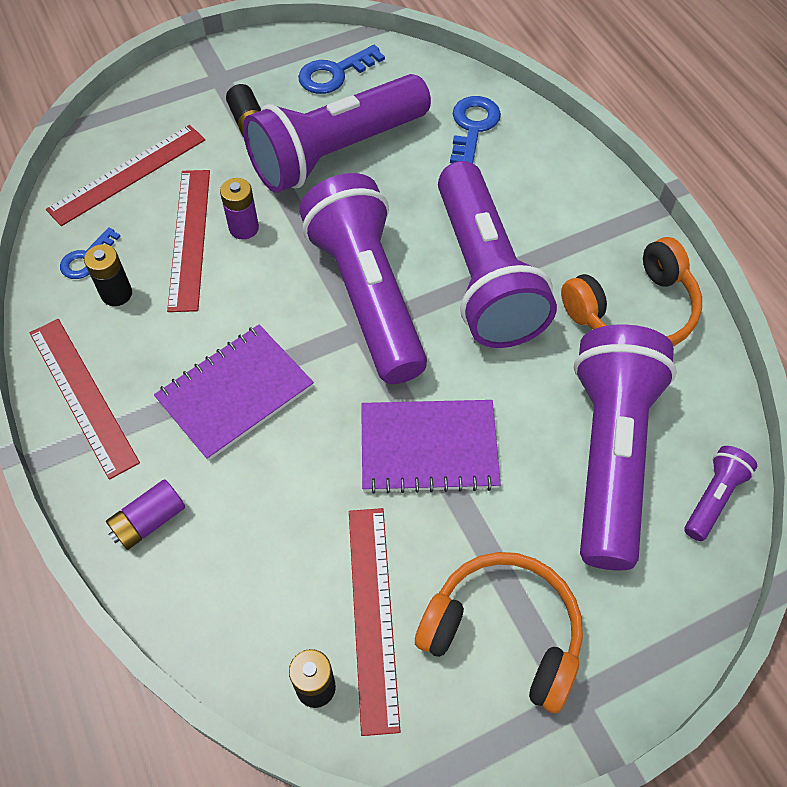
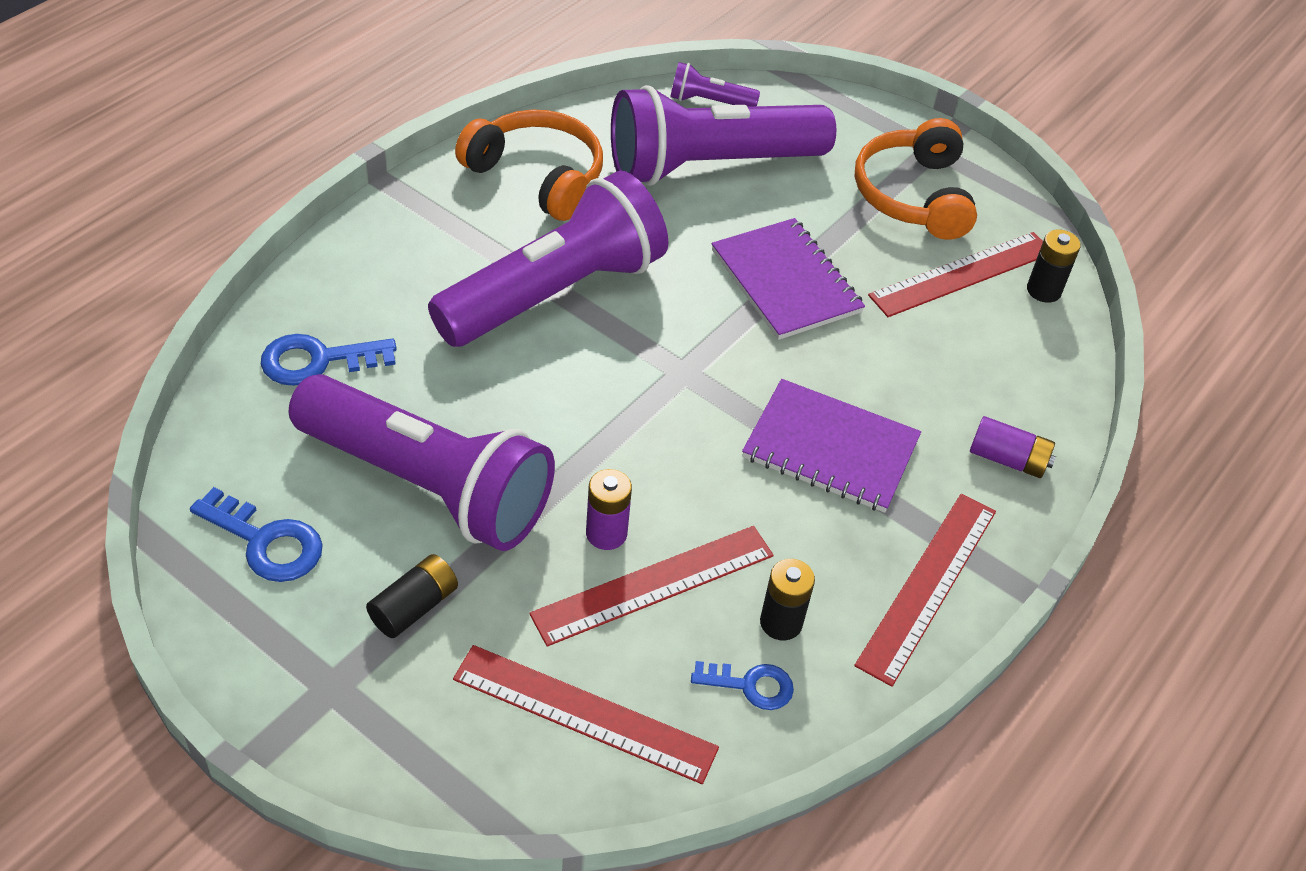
camera: 120 degrees left, 10 degrees down
(366, 295) = (639, 381): purple flashlight -> none

